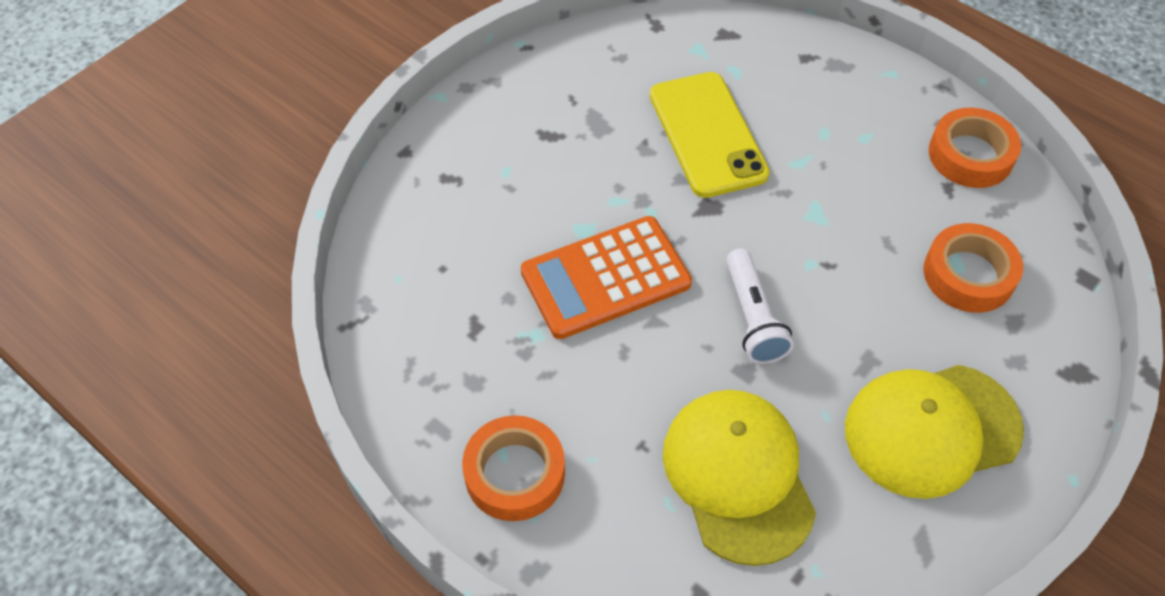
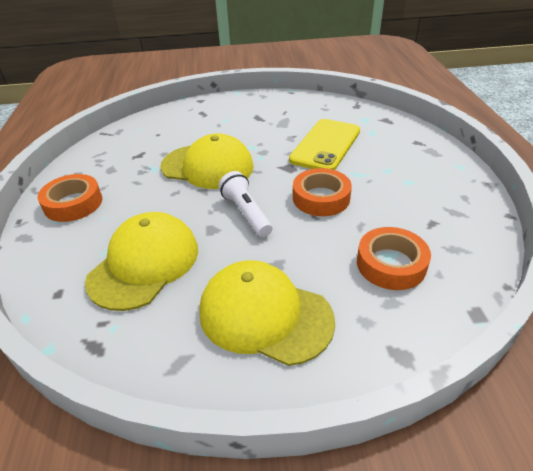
camera: 45 degrees right, 15 degrees down
(605, 278) = (207, 166): orange calculator -> yellow cap
(753, 317) = (246, 213): white flashlight -> white flashlight turned 120 degrees clockwise
(970, 155) = (467, 217): orange tape -> orange tape (321, 198)

